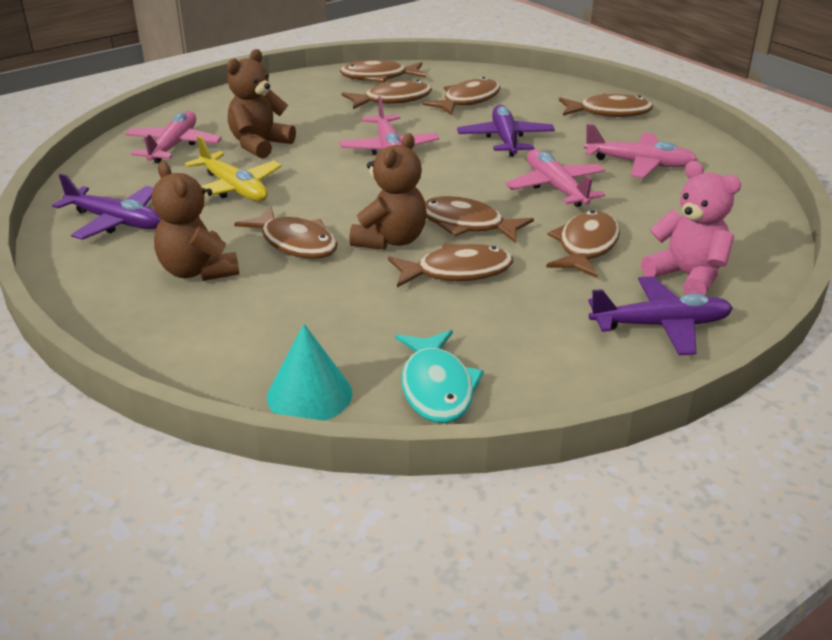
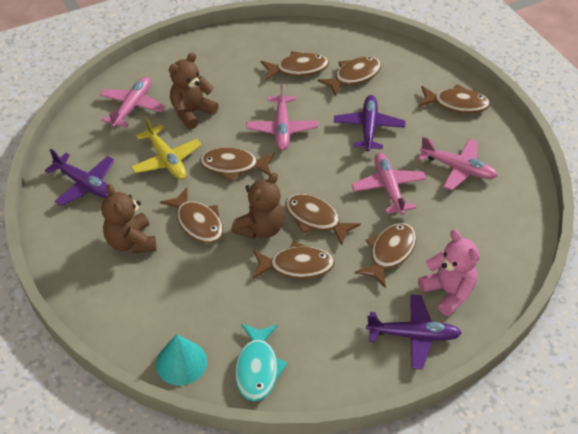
camera: 10 degrees right, 15 degrees up
(378, 77) = (294, 39): brown fish -> brown fish (233, 166)

